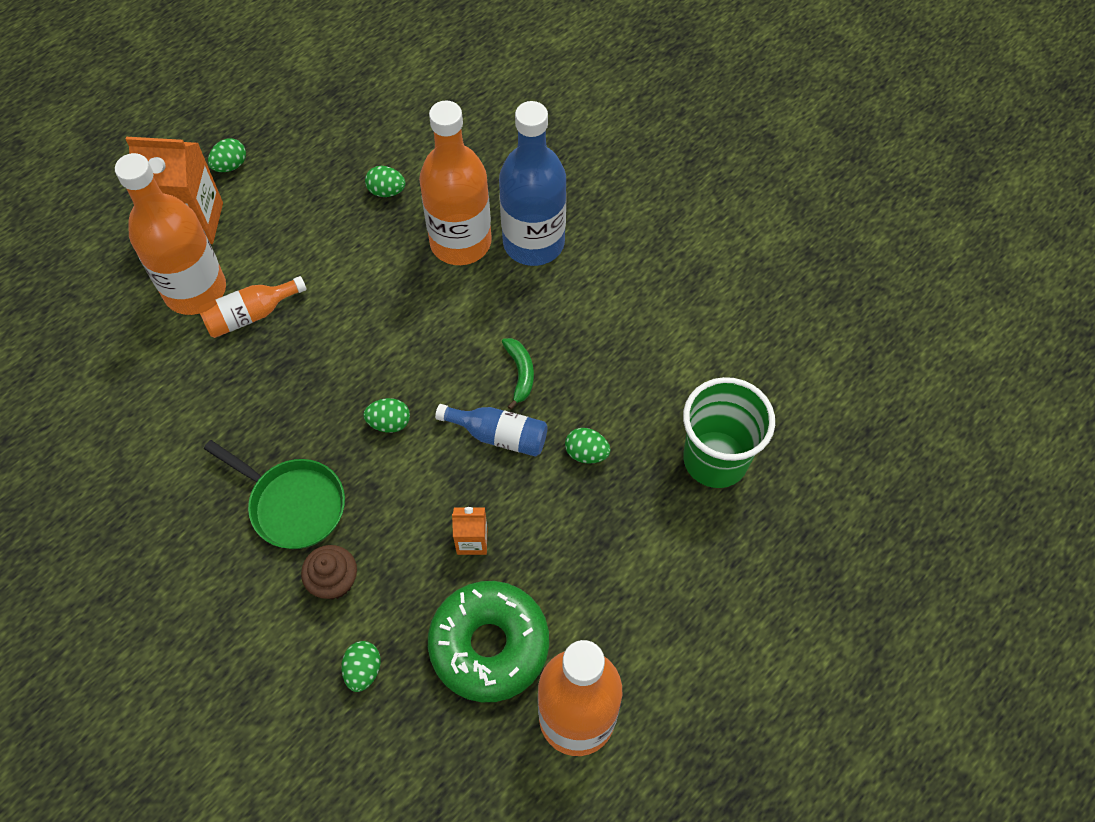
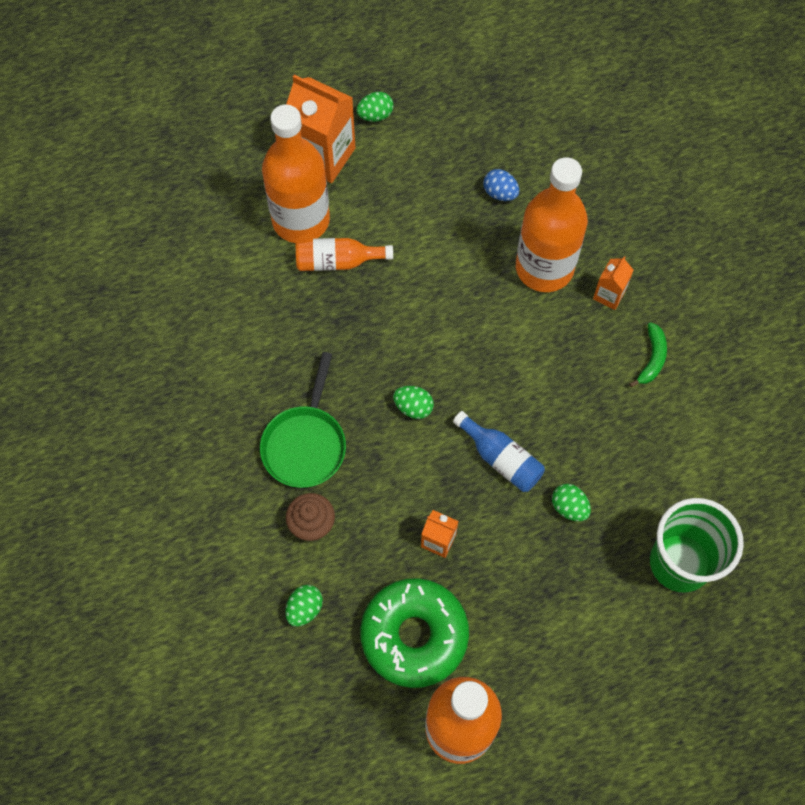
camera: 25 degrees right, 5 degrees up
(293, 504) = (305, 444): green pan -> green pan turned 45 degrees clockwise
(386, 191) = (500, 193): green egg -> blue egg
(520, 373) = (543, 411): green banana -> green banana (652, 358)
(533, 242) = (609, 295): blue bottle -> orange carton

